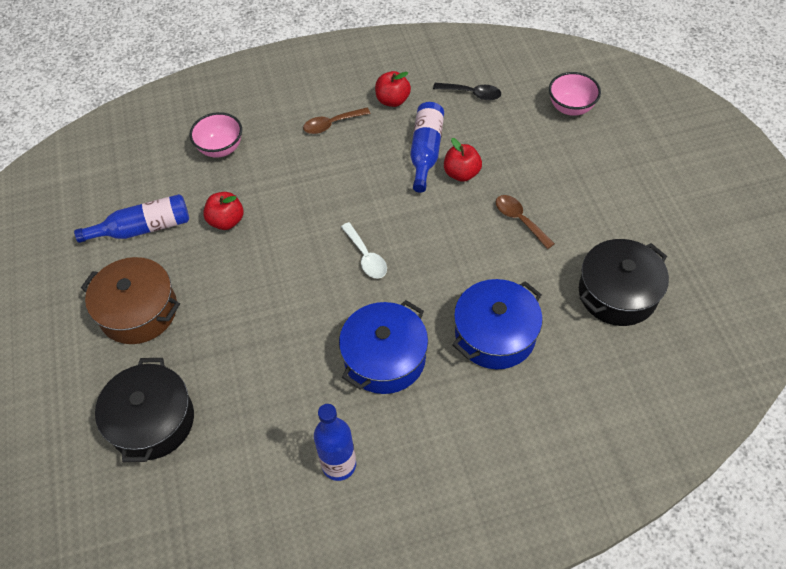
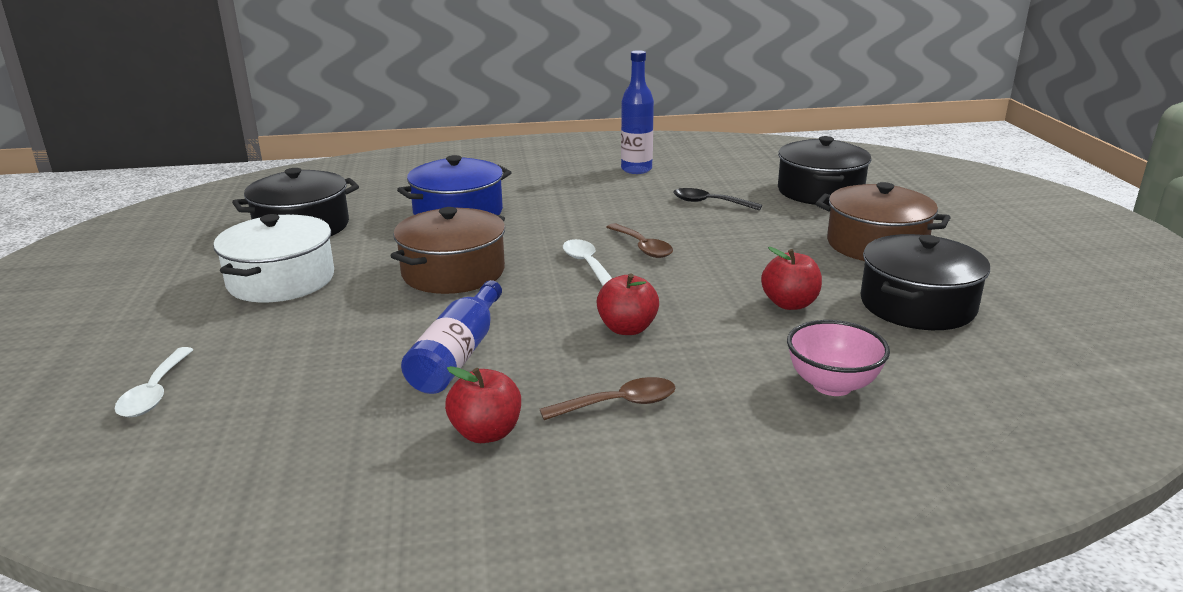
camera: 175 degrees left, 30 degrees down
(143, 228) = (917, 305): blue bottle -> black pot
(384, 358) = (582, 207): blue pot -> none
(461, 173) = (414, 326): red apple -> red apple (627, 328)
(461, 236) = (453, 272): none -> brown pot
(472, 94) = (318, 430): black spoon -> black spoon (709, 203)
(519, 220) = (365, 280): brown spoon -> brown spoon (642, 247)
(571, 108) = (155, 392): pink bowl -> white spoon
(578, 213) = (281, 280): none -> white pot

